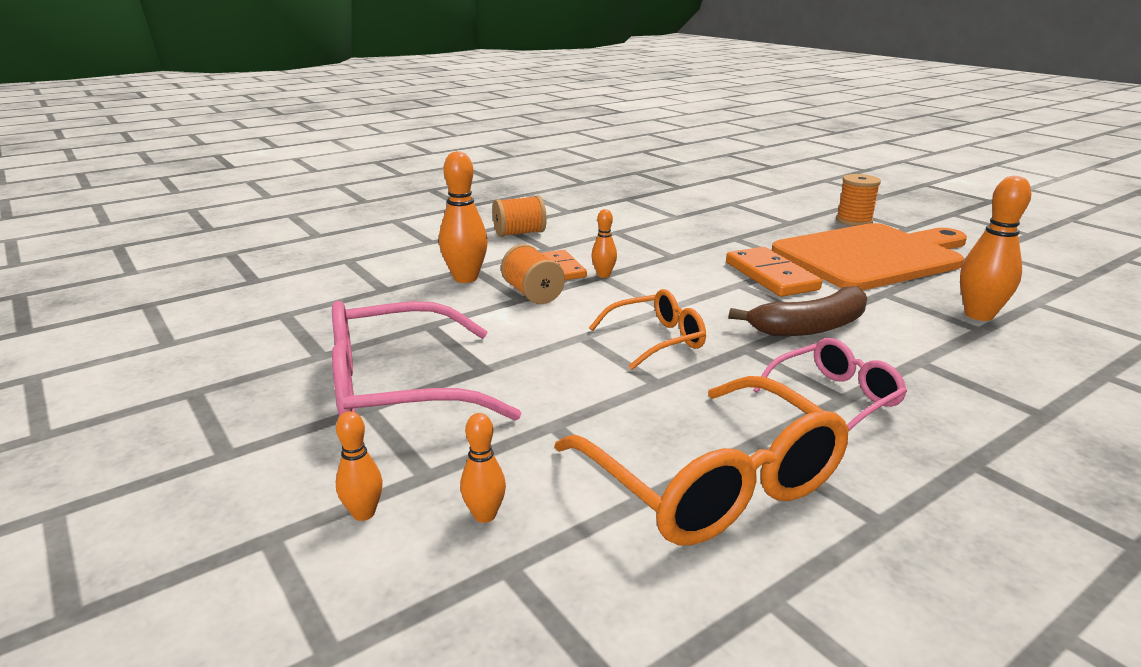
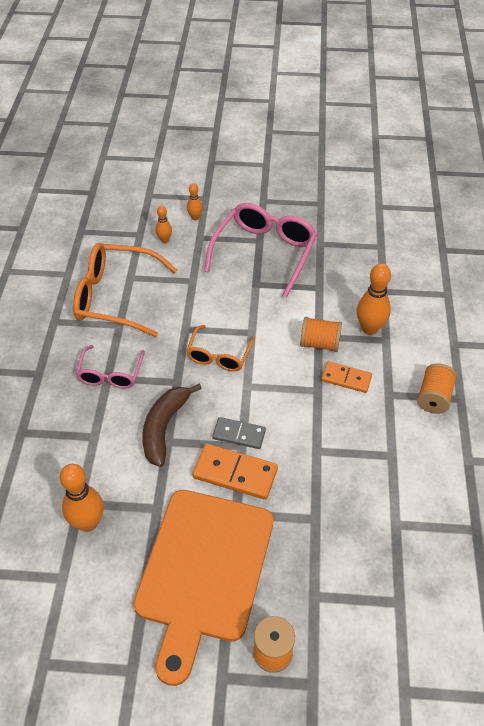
camera: 130 degrees right, 25 degrees up
(603, 275) = (317, 391): orange bowling pin -> none
(730, 289) = (239, 434): none -> grey domino

